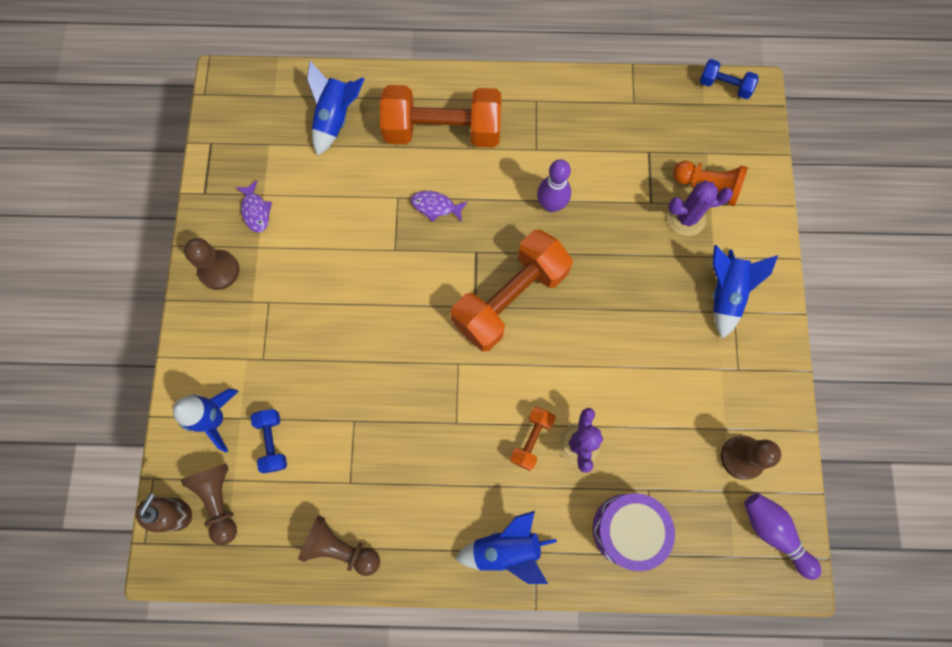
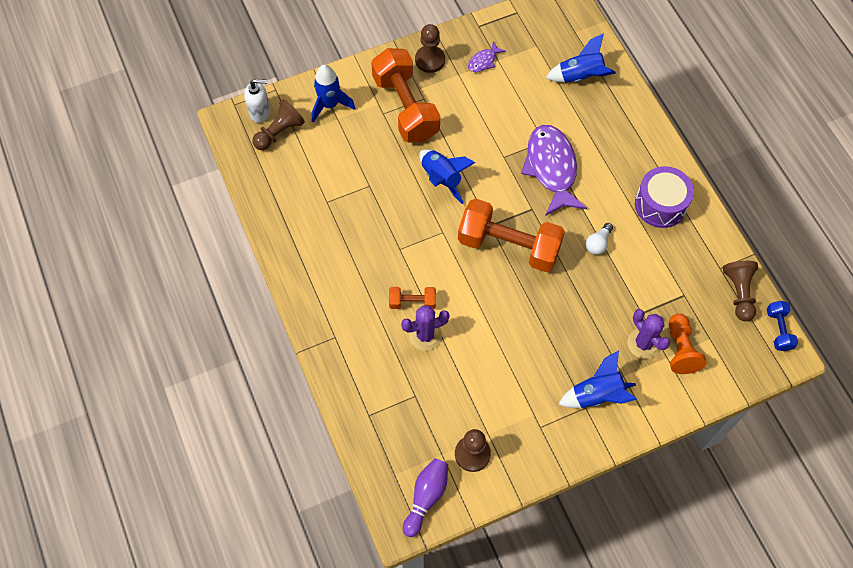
camera: 65 degrees right, 10 degrees down
(175, 513) = (260, 112): brown soap dispenser -> white soap dispenser
(272, 442) = (331, 144): blue dumbbell -> none
(340, 548) = (282, 215): brown pawn -> brown pawn (739, 293)
(436, 206) = (551, 168): purple fish -> purple fish, size x2.24
(443, 131) = (613, 147): orange dumbbell -> orange dumbbell (405, 107)
(506, 549) = (328, 317): blue rocket -> blue rocket (441, 179)
(551, 204) = (598, 243): purple bowling pin -> white light bulb
(627, 530) = (379, 392): purple drum -> purple drum (660, 204)

